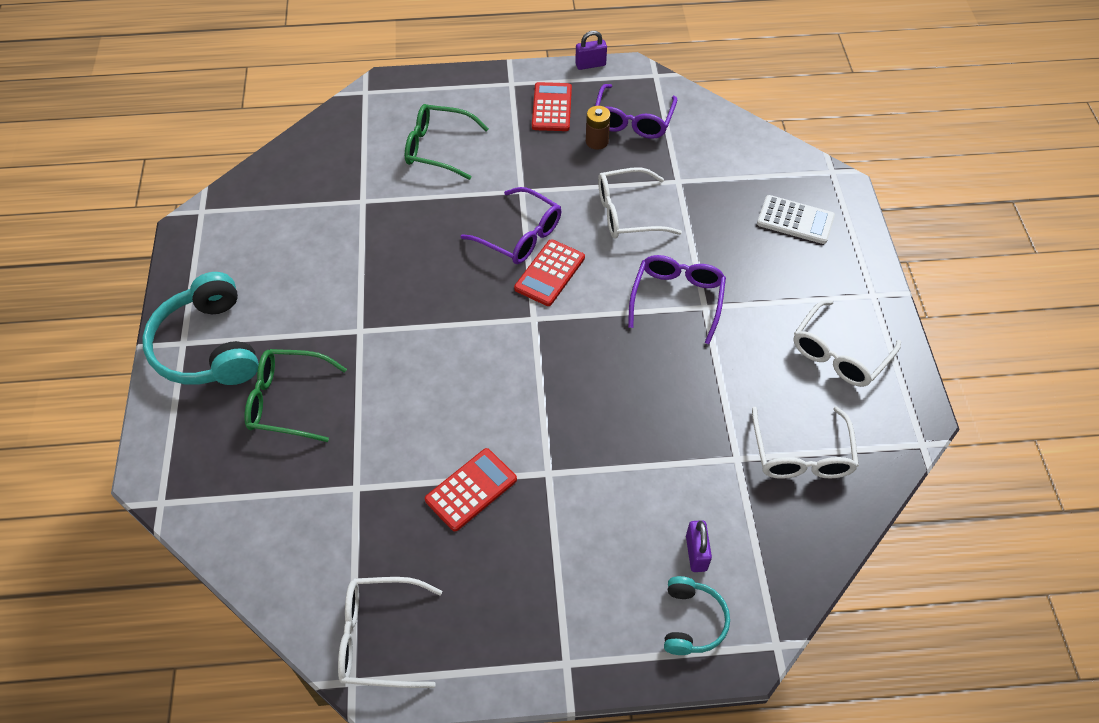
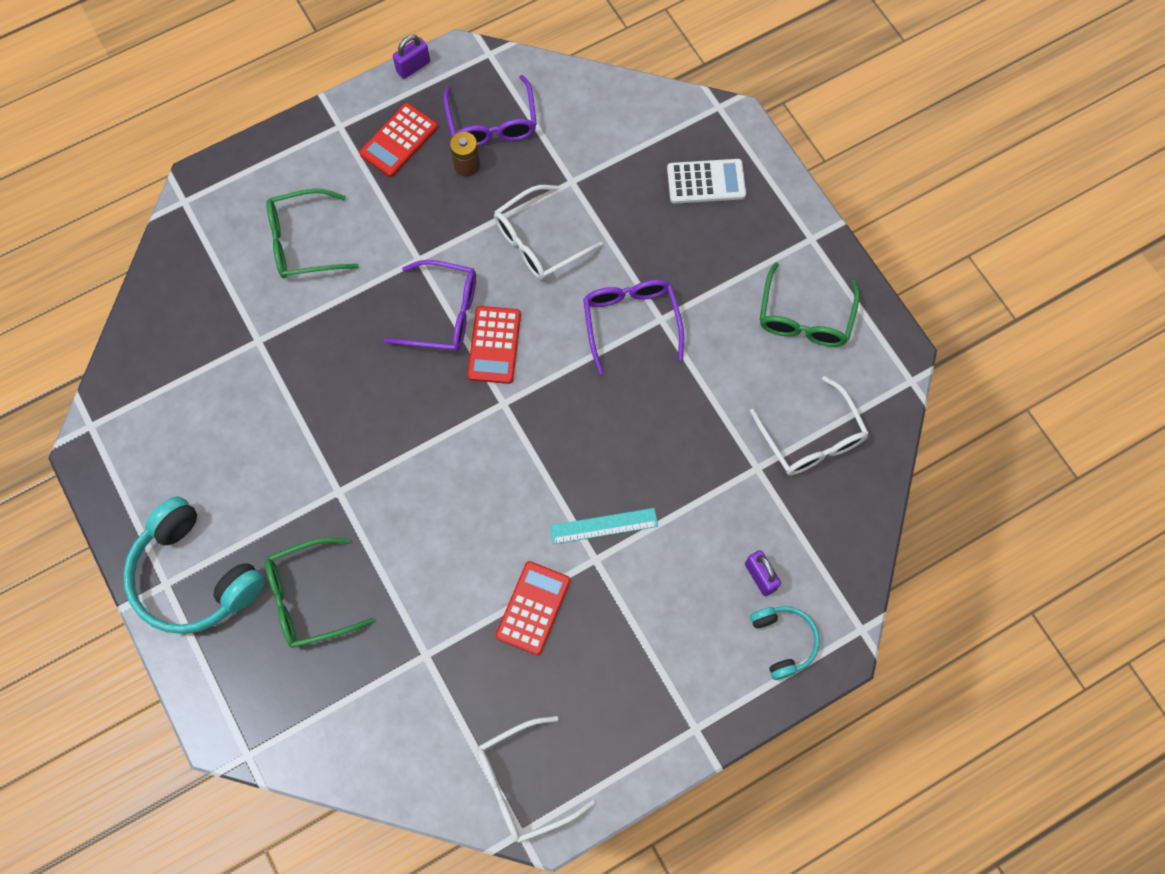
camera: 25 degrees left, 15 degrees up
(552, 107) = (399, 140): red calculator -> red calculator turned 120 degrees counterclockwise
(570, 449) = (604, 526): none -> turquoise ruler
(839, 353) = (804, 317): white glasses -> green glasses

